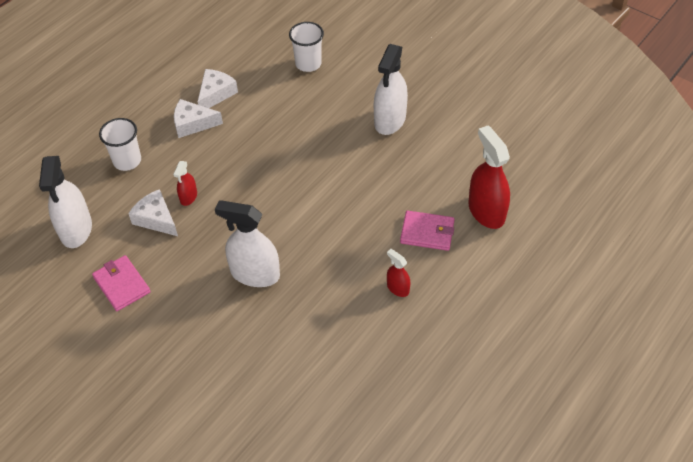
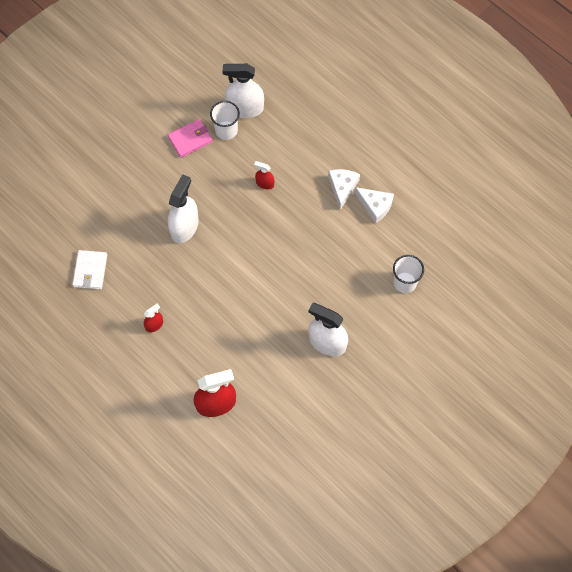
camera: 95 degrees right, 15 degrees up
(127, 161) = (308, 140): white cup -> white cup (226, 130)
(156, 219) = (246, 161): white cheese -> none
(330, 376) = (90, 271): none -> white wallet
(427, 232) = (202, 354): pink wallet -> none

